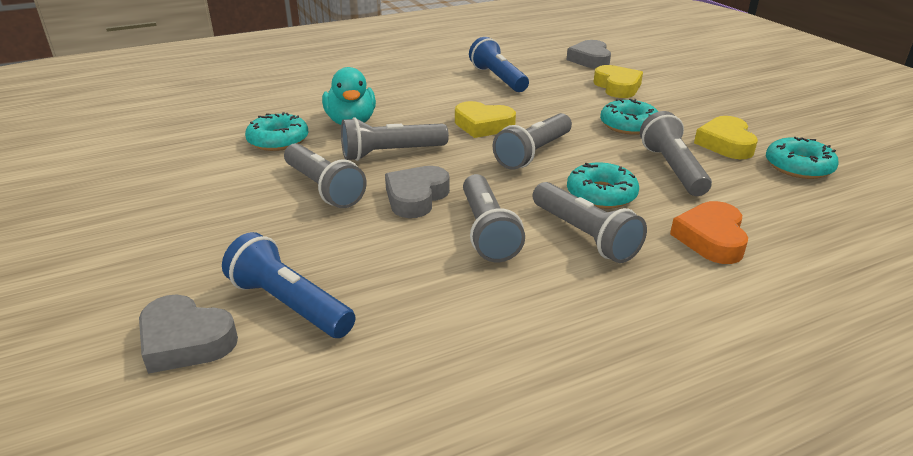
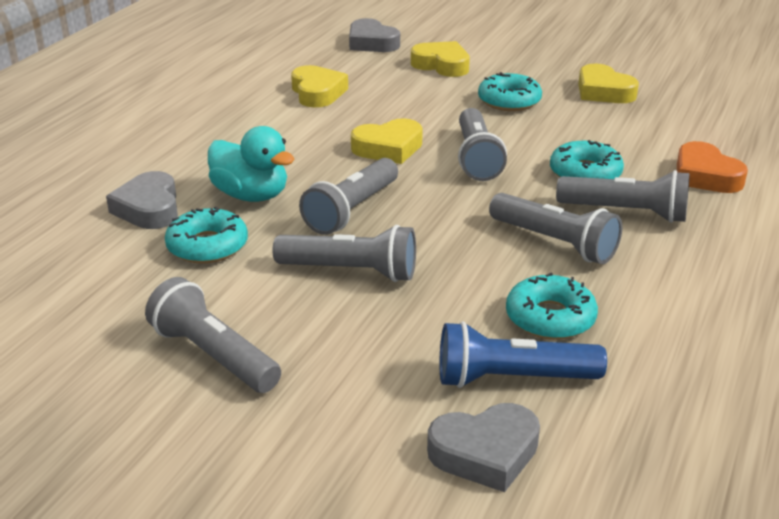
camera: 40 degrees left, 0 degrees up
(416, 197) = (449, 241): grey heart -> grey heart (149, 208)
(498, 78) = (317, 93): blue flashlight -> yellow heart
(672, 169) = (600, 129): grey flashlight -> grey flashlight (213, 356)
(798, 166) = (676, 93): turquoise donut -> turquoise donut (550, 318)

